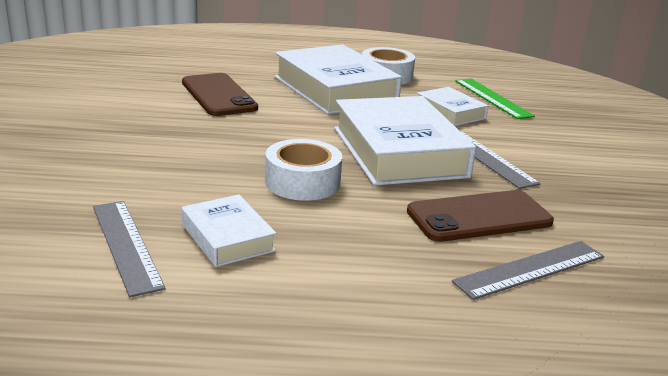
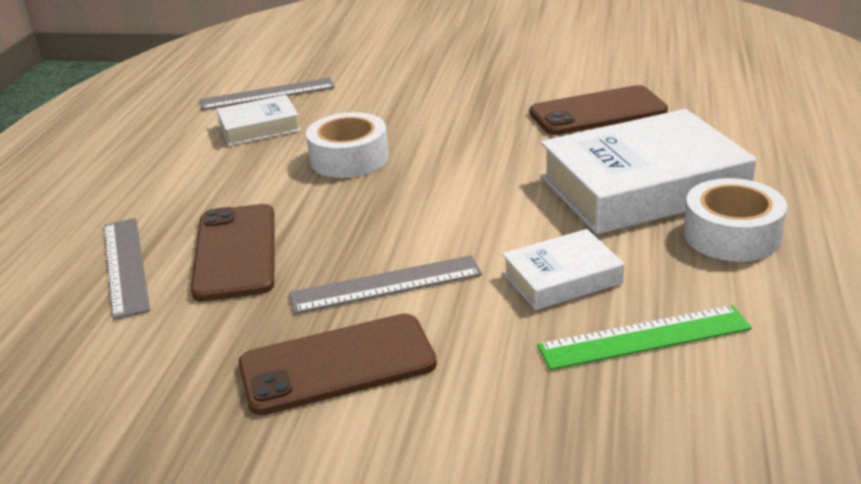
camera: 105 degrees right, 5 degrees up
(398, 152) = (415, 218): white book -> none
(576, 167) = (337, 364): none -> brown phone

